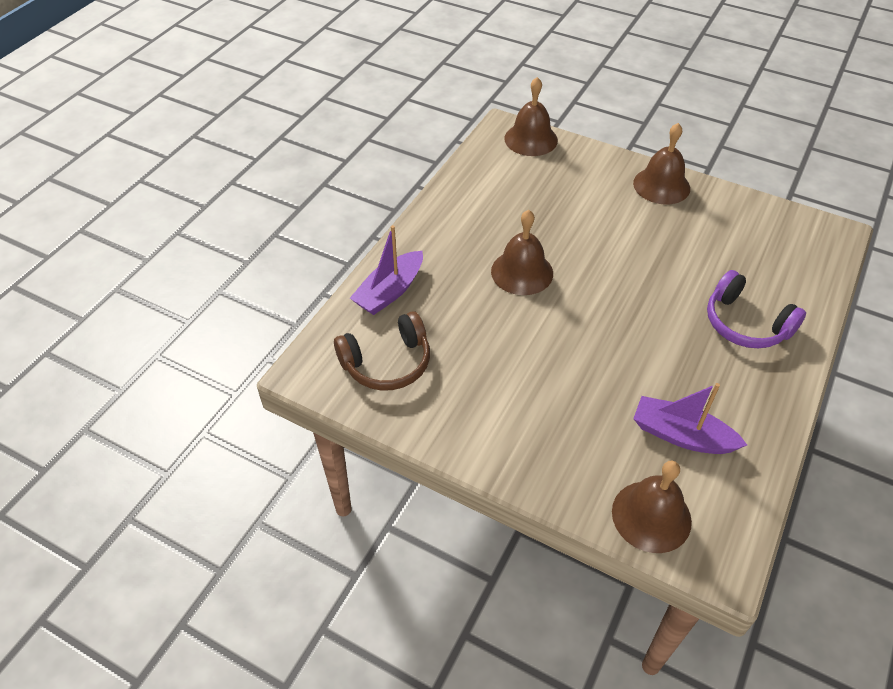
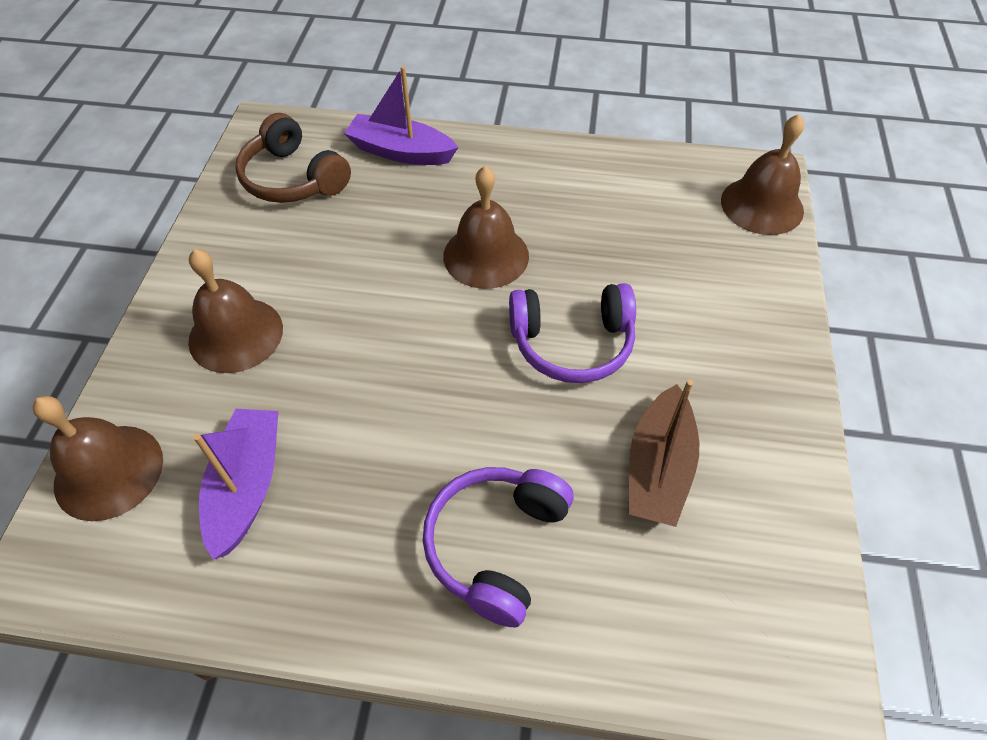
camera: 70 degrees right, 5 degrees up
(612, 253) = (572, 343): none -> purple headphones
(661, 185) = (765, 378): brown bell -> brown bell (236, 334)
(709, 245) = (658, 468): none -> brown boat

